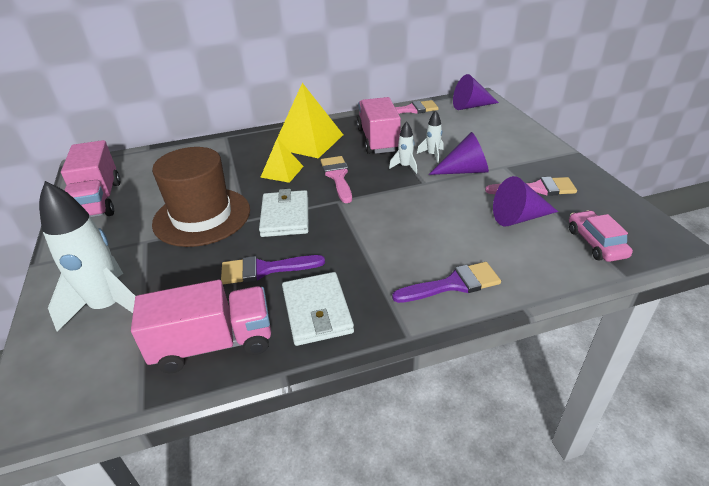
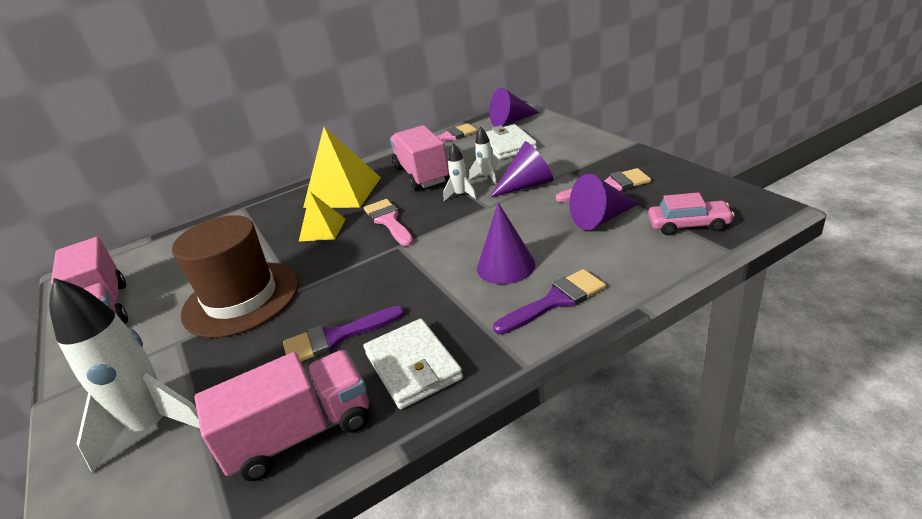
camera: 10 degrees left, 5 degrees down
(285, 216) = (342, 276): white wallet -> white wallet (508, 145)
(421, 241) = (506, 266): none -> purple cone
(596, 243) = (688, 225): pink car -> pink car turned 120 degrees clockwise

